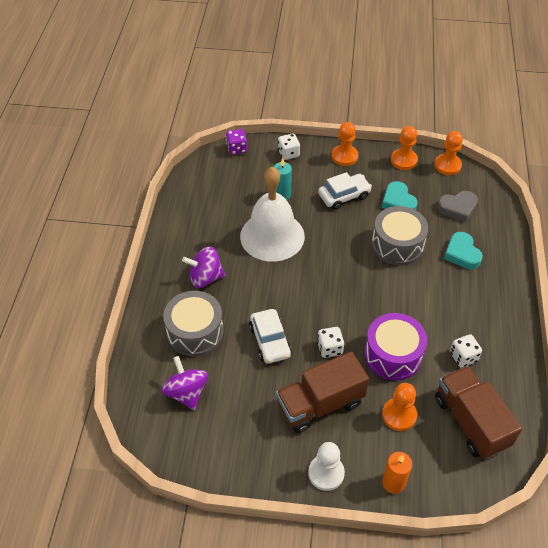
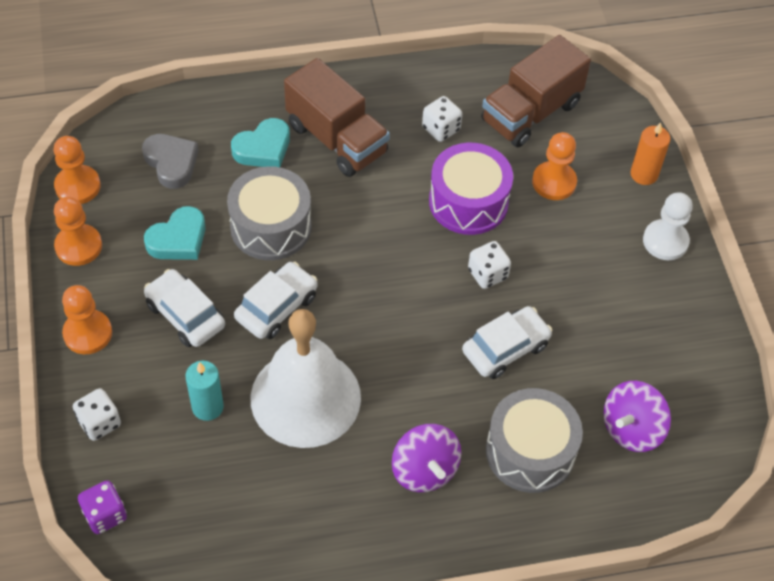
camera: 110 degrees left, 5 degrees up
(320, 404) = (577, 267): brown truck -> brown truck (337, 139)
(337, 236) = (276, 307): none -> white car

